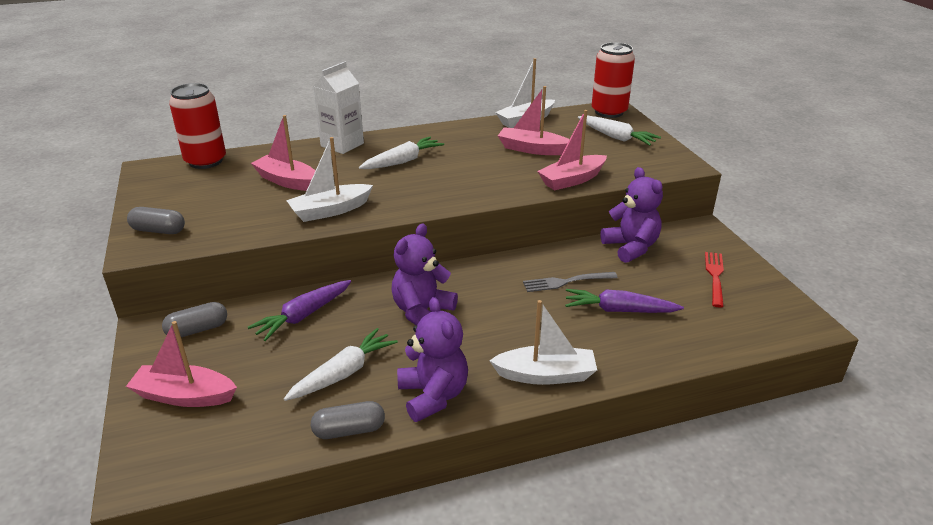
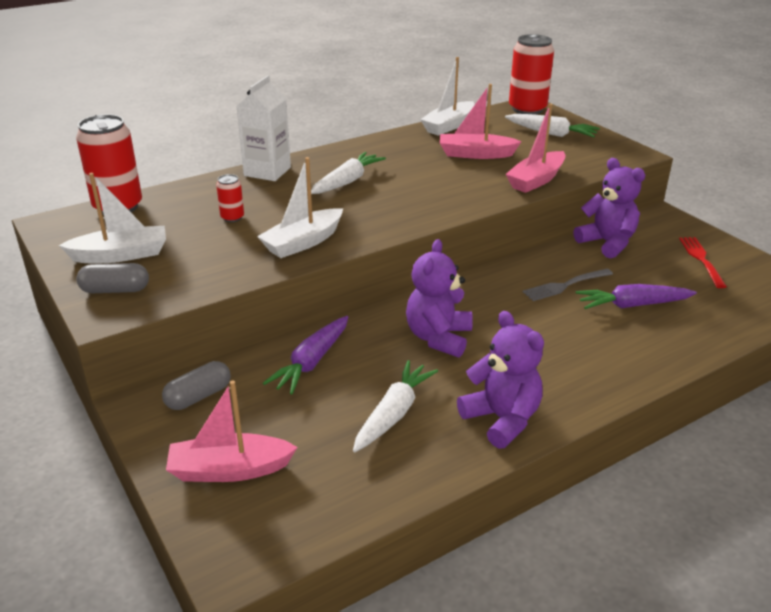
camera: 15 degrees left, 0 degrees up
(288, 181) = (232, 217): pink boat -> red can
(349, 430) = (436, 470): grey capsule -> none
(545, 375) = (600, 379): white boat -> white boat (121, 255)

